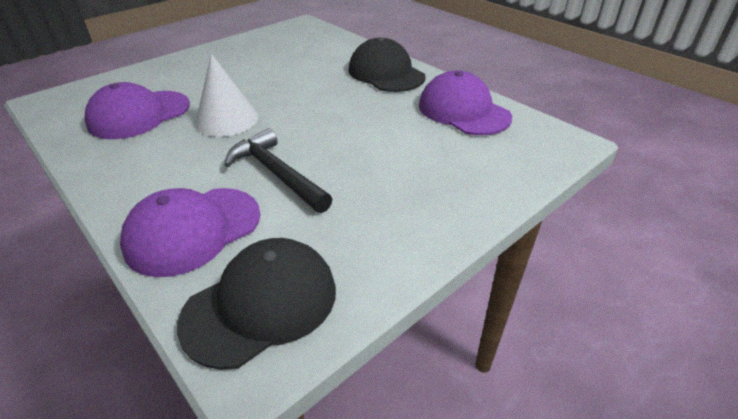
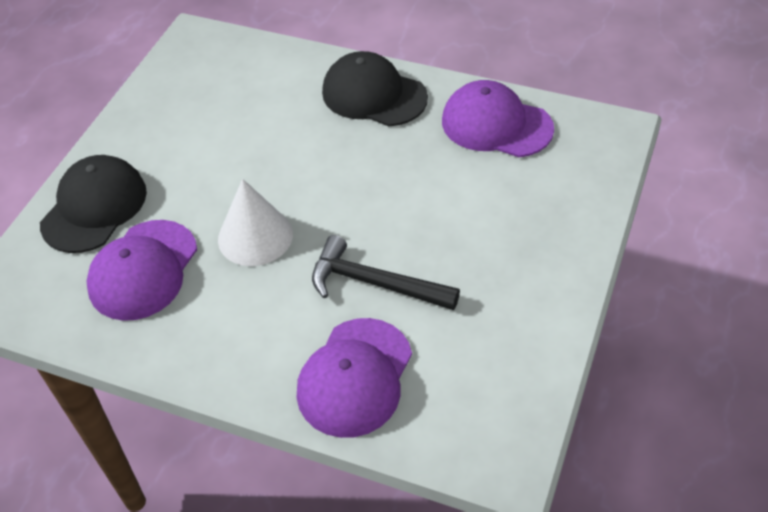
camera: 25 degrees left, 10 degrees up
(261, 304) = (477, 413): black cap -> black cap (94, 207)

